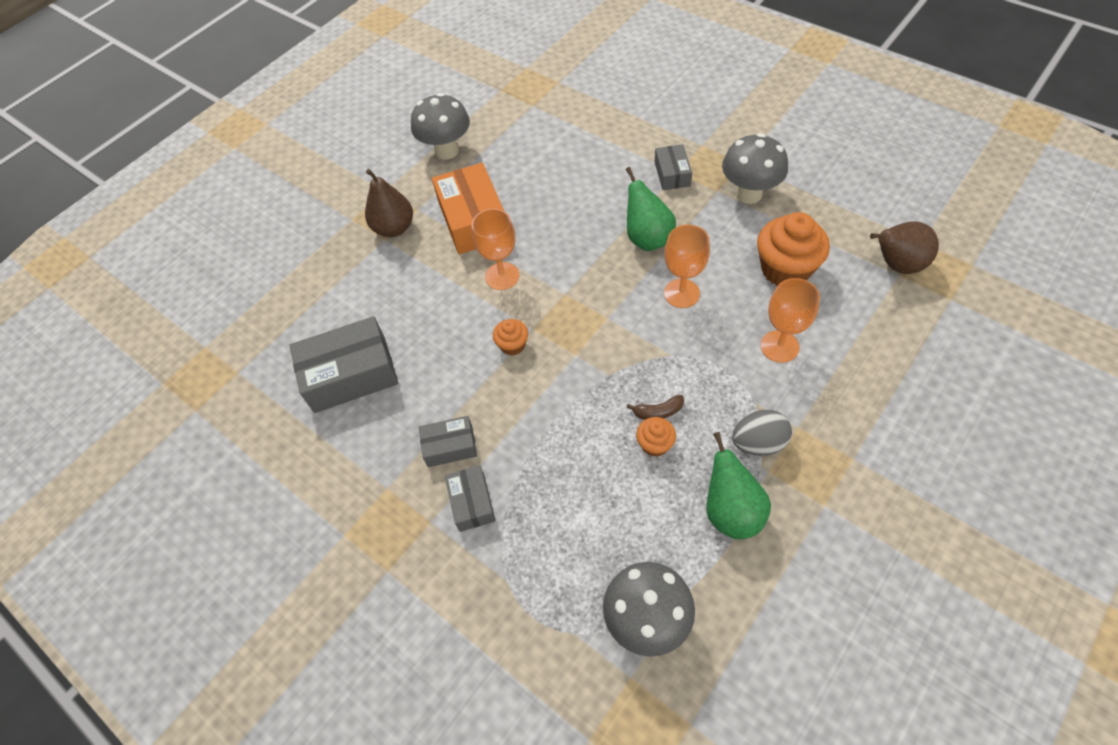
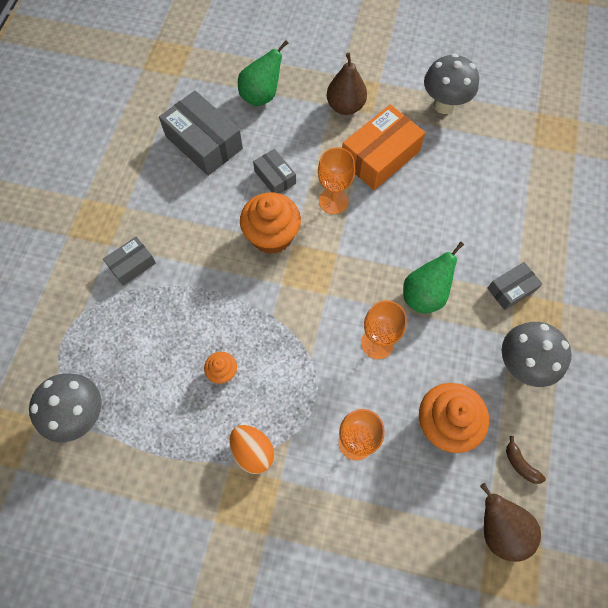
camera: 60 degrees right, 10 degrees up
(450, 446) = (170, 231): grey box -> grey box (275, 177)
(512, 345) = (272, 236): orange cupcake -> orange cupcake, size x1.99
(658, 412) = (252, 364): brown banana -> brown banana (520, 464)
(731, 511) = (184, 448): green pear -> green pear (261, 96)
(758, 443) = (252, 451): grey egg -> orange egg

